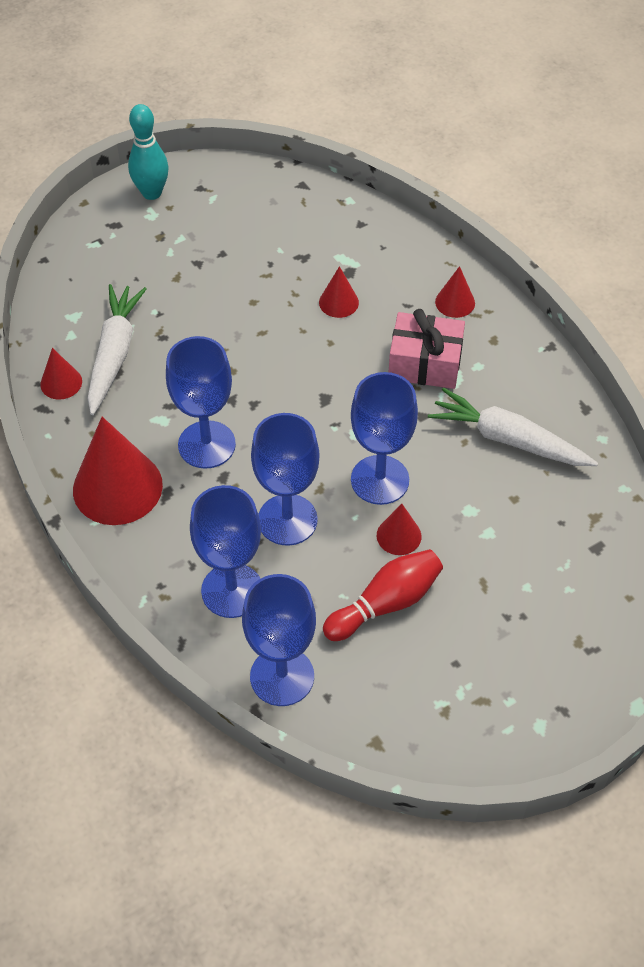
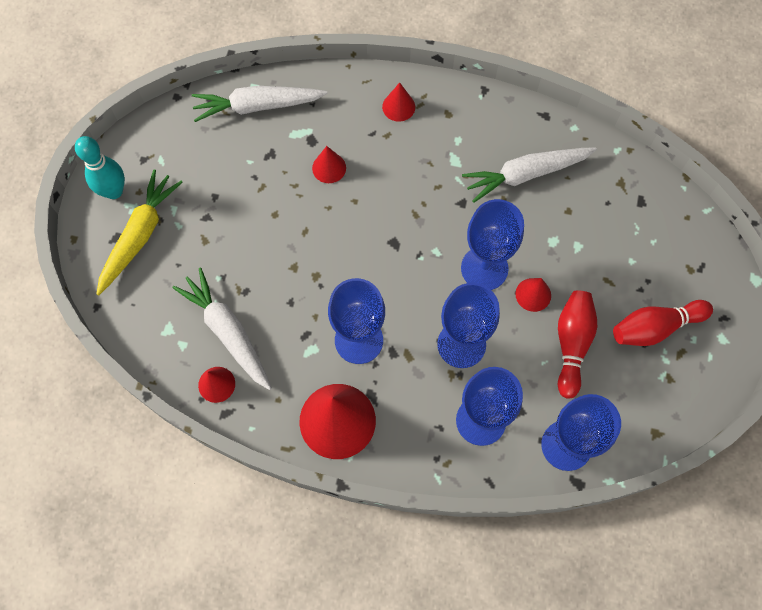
camera: 45 degrees left, 15 degrees up
(133, 236) = (140, 235): none -> yellow carrot
(334, 216) = (257, 106): none -> white carrot
(425, 363) = (426, 165): pink gift -> none
(482, 658) = (655, 327): none -> red bowling pin

